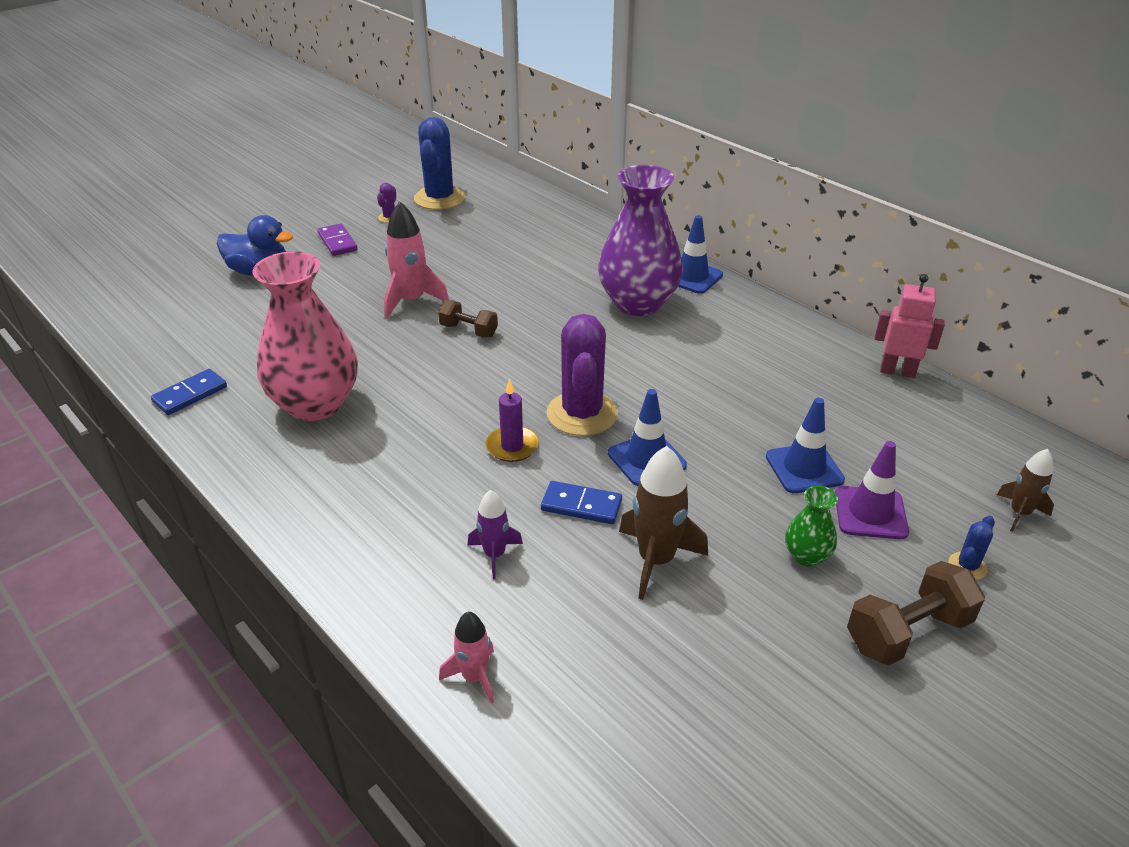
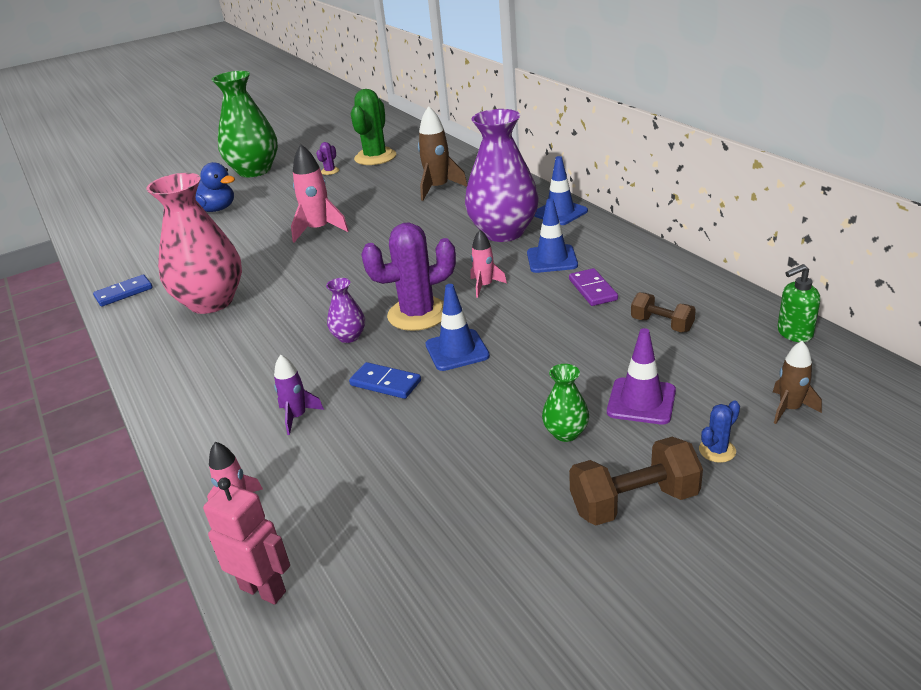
camera: 15 degrees right, 5 degrees down
(289, 215) = (254, 171): none -> green vase
(337, 242) = (282, 189): purple domino -> purple domino (593, 289)
(439, 198) = (375, 157): blue cactus -> green cactus
(468, 330) = (354, 251): brown dumbbell -> brown dumbbell (661, 324)
(512, 446) = (349, 337): purple candle -> purple vase
(582, 414) = (418, 314): purple cactus -> purple cactus turned 60 degrees clockwise
(645, 374) = (485, 286): none -> pink rocket
(656, 560) = (429, 428): brown rocket -> brown rocket (438, 188)
(804, 468) = (594, 363): blue traffic cone -> blue traffic cone (552, 259)
(897, 371) = (717, 288): pink robot -> pink robot (263, 590)
(993, 424) = (794, 333): none -> green soap dispenser

